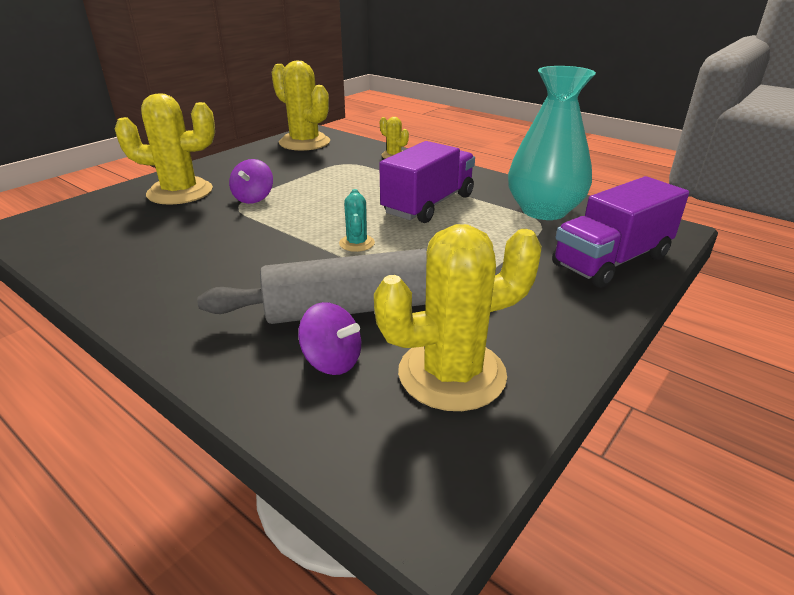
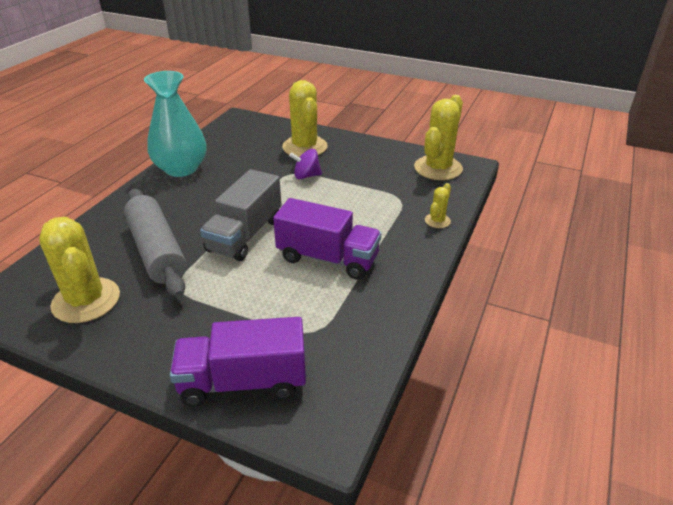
camera: 75 degrees right, 5 degrees up
(332, 361) = (102, 254): purple spinning top -> none
(357, 243) = (245, 235): turquoise cactus -> grey truck
(544, 210) = (342, 333): turquoise vase -> turquoise vase (181, 168)
(611, 261) = (243, 381): purple truck -> purple truck turned 45 degrees counterclockwise

